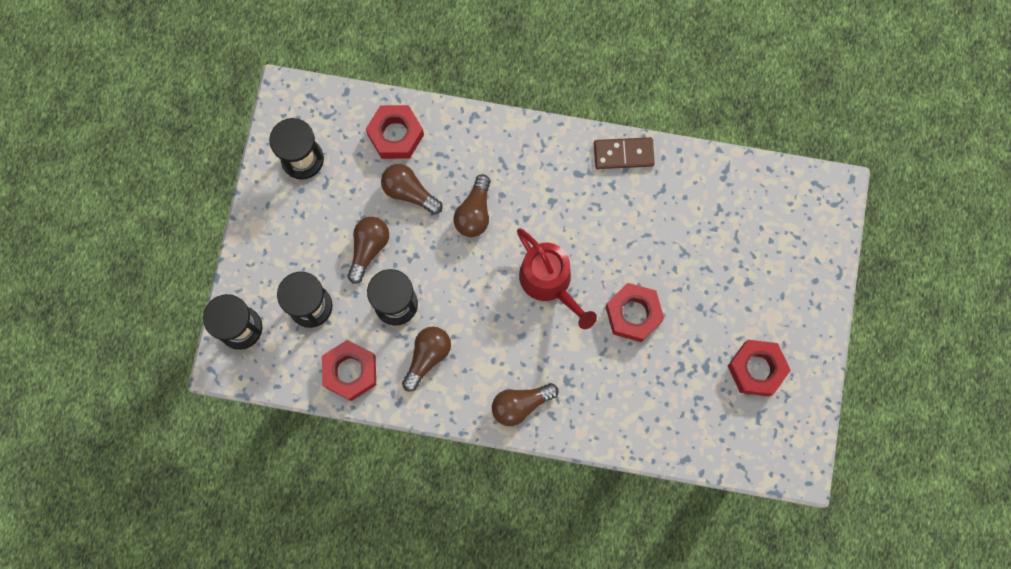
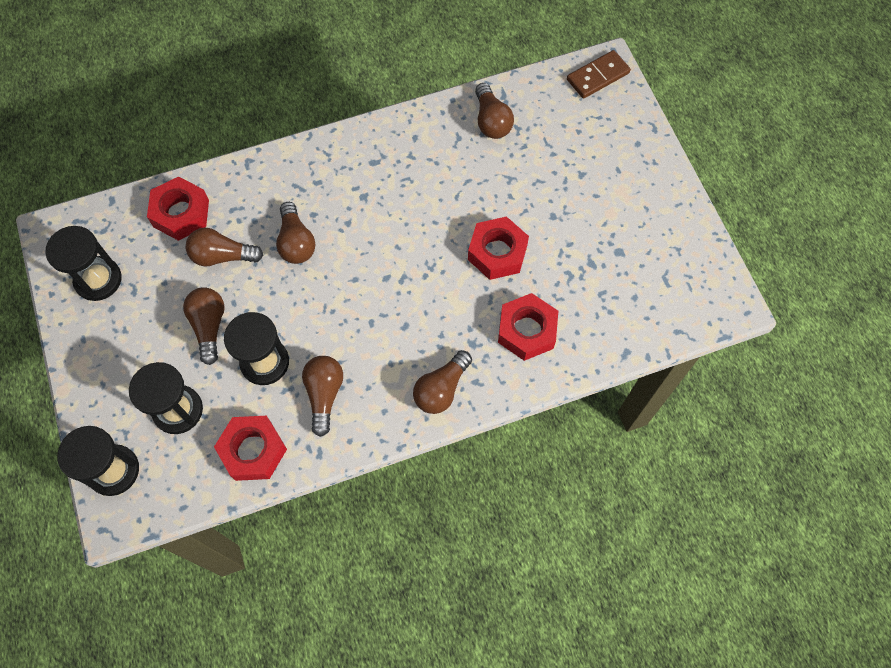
camera: 30 degrees left, 10 degrees down
(550, 282) = (403, 266): red watering can -> none
(623, 154) = (405, 126): brown domino -> brown domino (597, 76)
(700, 189) = (491, 121): none -> brown light bulb
(756, 369) = (636, 241): red nut -> red nut (526, 330)

